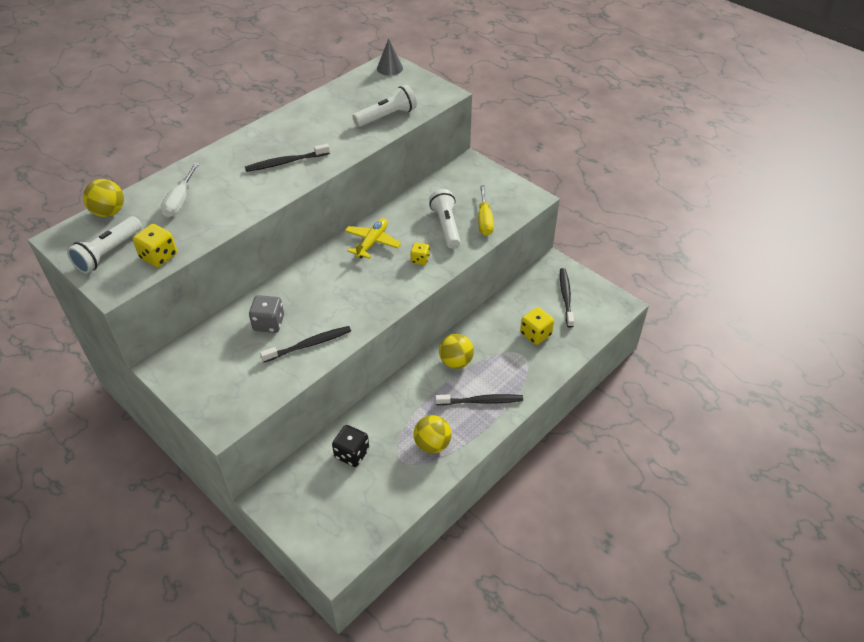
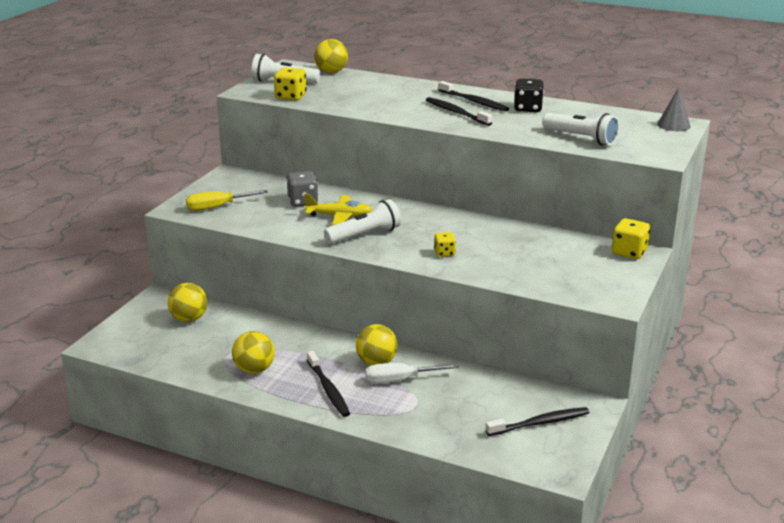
camera: 70 degrees right, 20 degrees down
(180, 201) = (365, 89): white screwdriver -> white screwdriver (400, 380)
(309, 344) = (287, 224): black toothbrush -> black toothbrush (474, 101)
(322, 478) = (189, 319): none -> yellow ball
(352, 454) = (223, 327): black dice -> black dice (528, 108)
(372, 242) = (450, 224): yellow plane -> yellow plane (339, 216)
(446, 226) = (512, 258): white flashlight -> white flashlight (364, 235)
(484, 220) = (544, 278): yellow screwdriver -> yellow screwdriver (217, 207)
(535, 334) = (456, 410): yellow dice -> yellow dice (629, 252)

